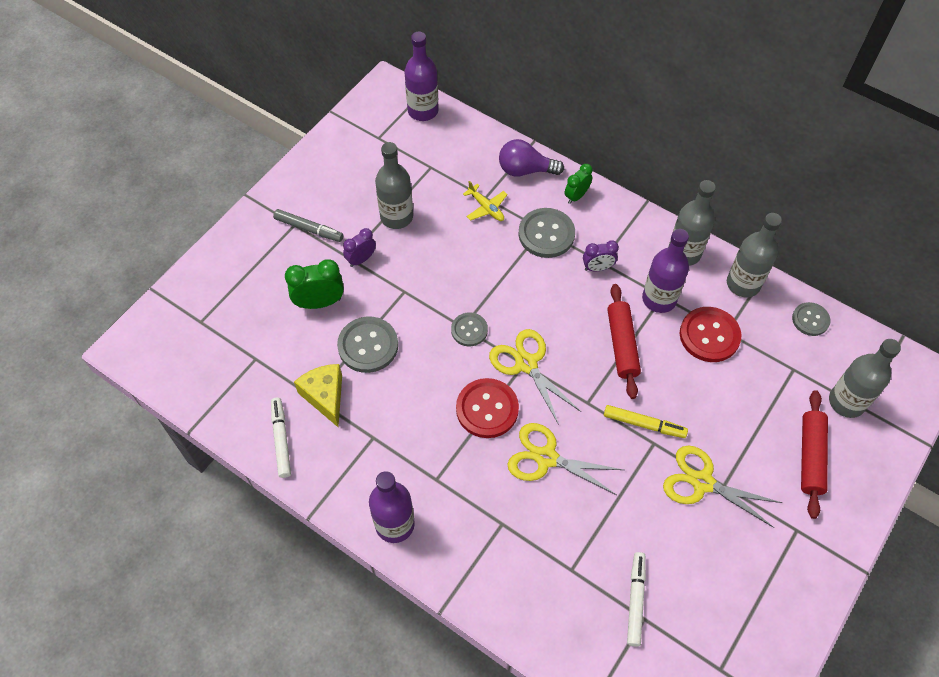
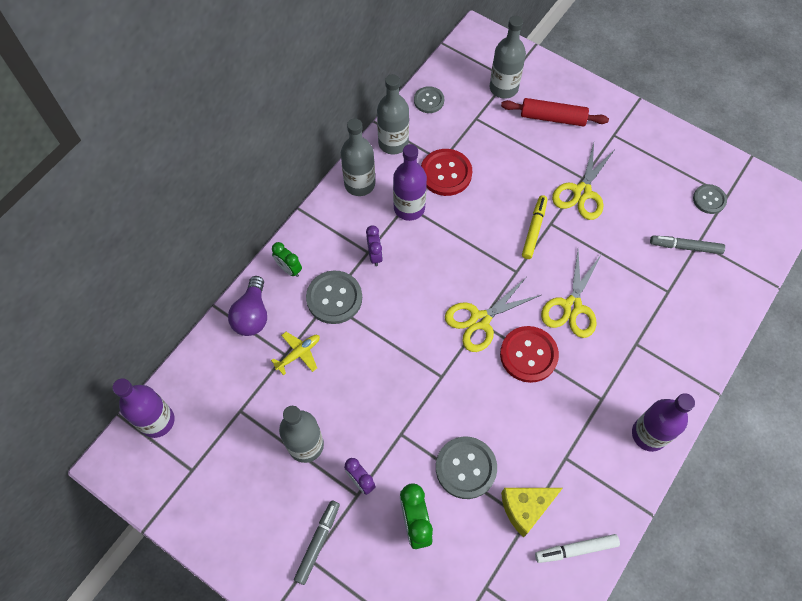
camera: 90 degrees left, 5 degrees up
(469, 330) = (445, 370): grey button -> grey button (709, 199)
(622, 345) = (457, 241): red rolling pin -> none
(635, 600) = (685, 247): white marker -> grey marker

